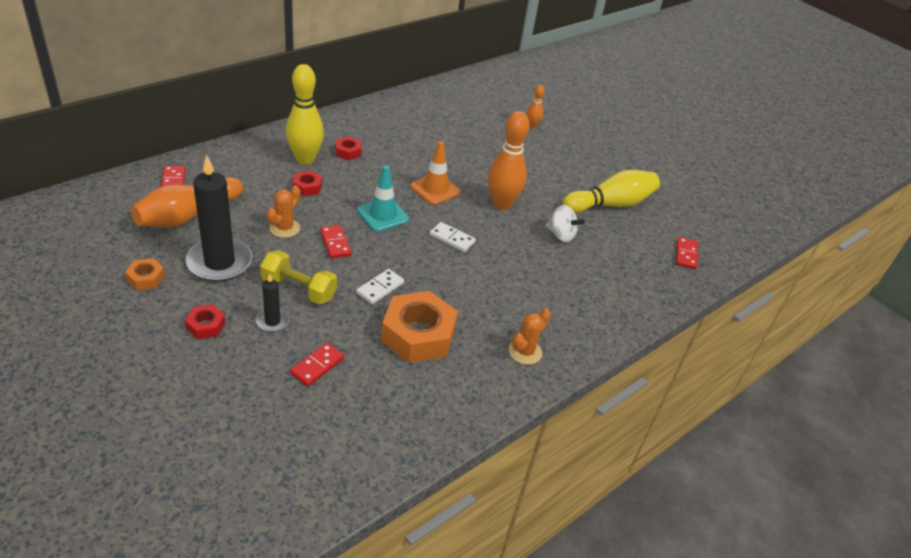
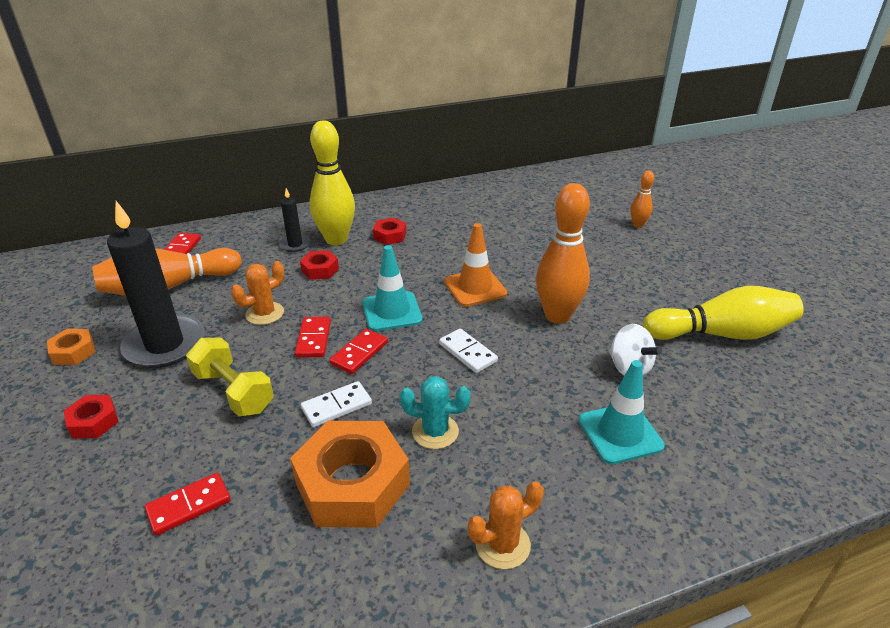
camera: 25 degrees right, 5 degrees down
(272, 321) = (174, 430): black candle -> black candle (295, 244)
(455, 294) = (435, 431): none -> turquoise cactus
(569, 278) = (620, 433): none -> turquoise traffic cone
(686, 254) = (833, 425): red domino -> red domino (359, 353)

